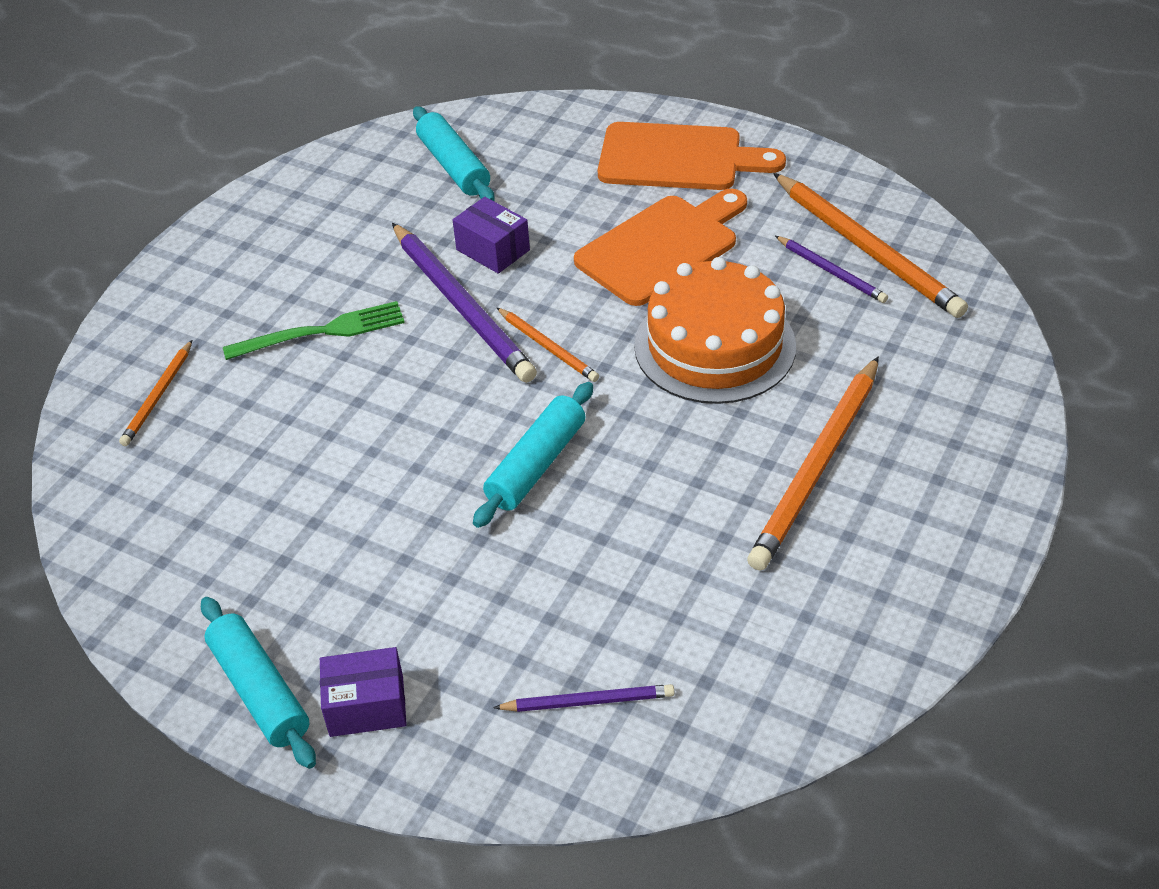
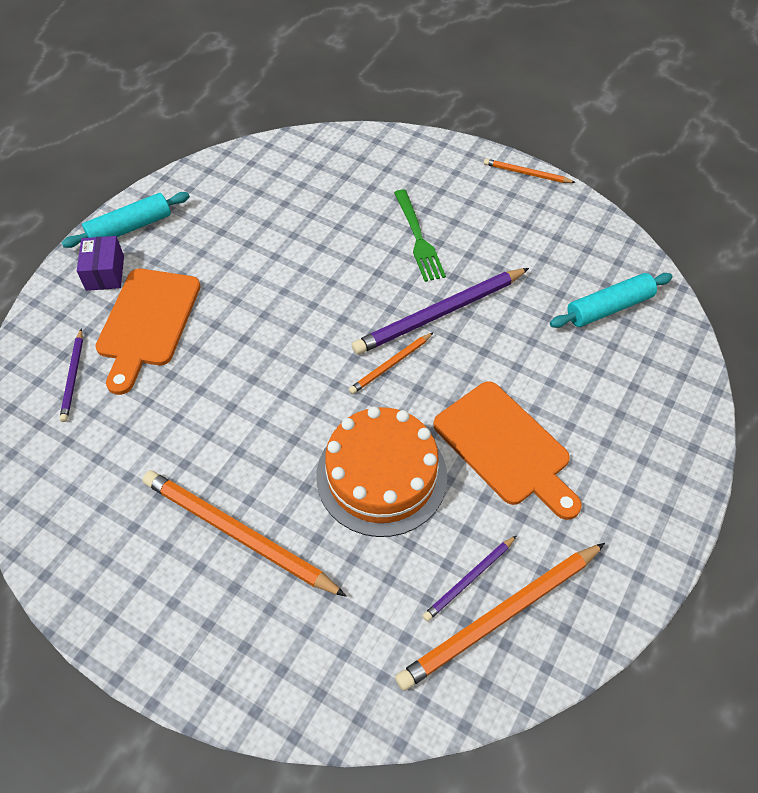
camera: 90 degrees right, 10 degrees up
(158, 396) = (366, 166): orange pencil -> orange pencil (526, 174)
(493, 250) = (503, 332): purple box -> none
(536, 465) = (273, 355): turquoise rolling pin -> none
(678, 158) = (631, 469): orange cutting board -> orange cutting board (147, 322)

